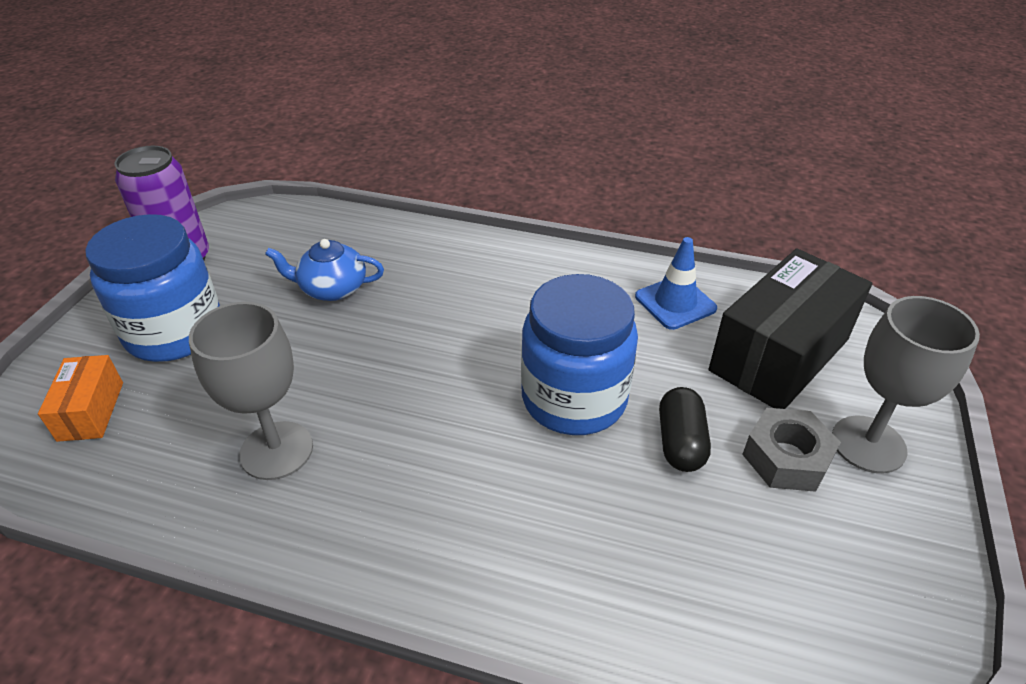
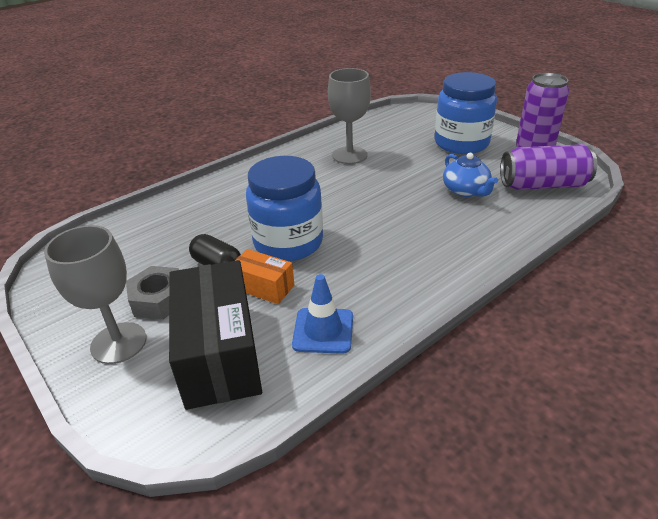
camera: 125 degrees right, 5 degrees down
(91, 411) = (418, 122): orange box -> orange box (263, 287)
(282, 236) = (543, 185): none -> purple can
(332, 288) = (466, 190): blue teapot -> blue teapot turned 120 degrees clockwise

